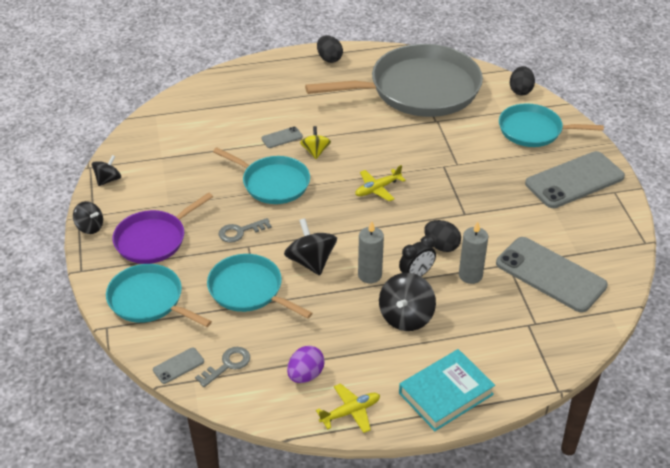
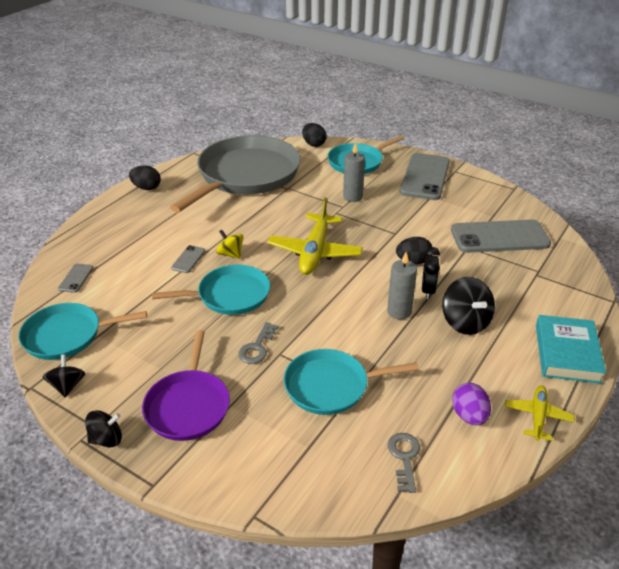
camera: 45 degrees left, 5 degrees down
(149, 300) = (259, 459): turquoise pan -> turquoise pan (67, 335)
(178, 366) = (368, 493): grey phone -> grey phone (76, 278)
(311, 261) = (345, 331): black spinning top -> none
(377, 189) = (315, 252): yellow plane -> yellow plane, size x1.84
(470, 275) = (459, 268): grey candle -> grey candle (352, 197)

